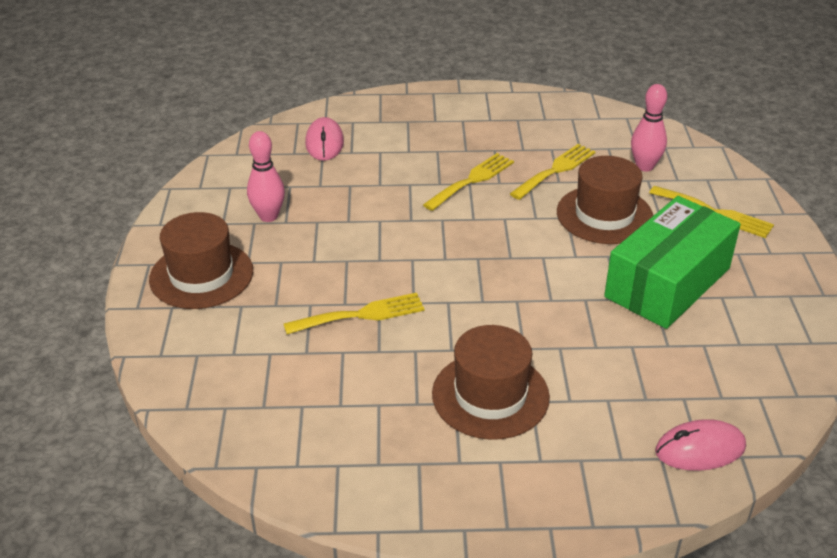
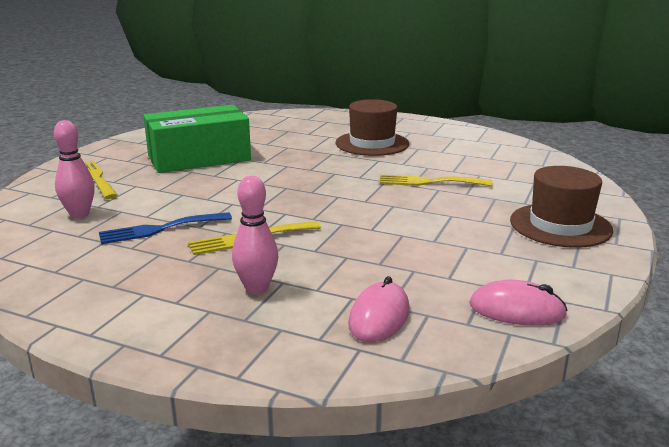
camera: 155 degrees left, 15 degrees down
(268, 216) = (483, 254): pink bowling pin -> pink bowling pin (257, 288)
(555, 170) = (159, 229): yellow fork -> blue fork
(604, 215) = (176, 193): brown hat -> none
(700, 449) = (286, 117): pink mouse -> pink mouse (517, 310)

